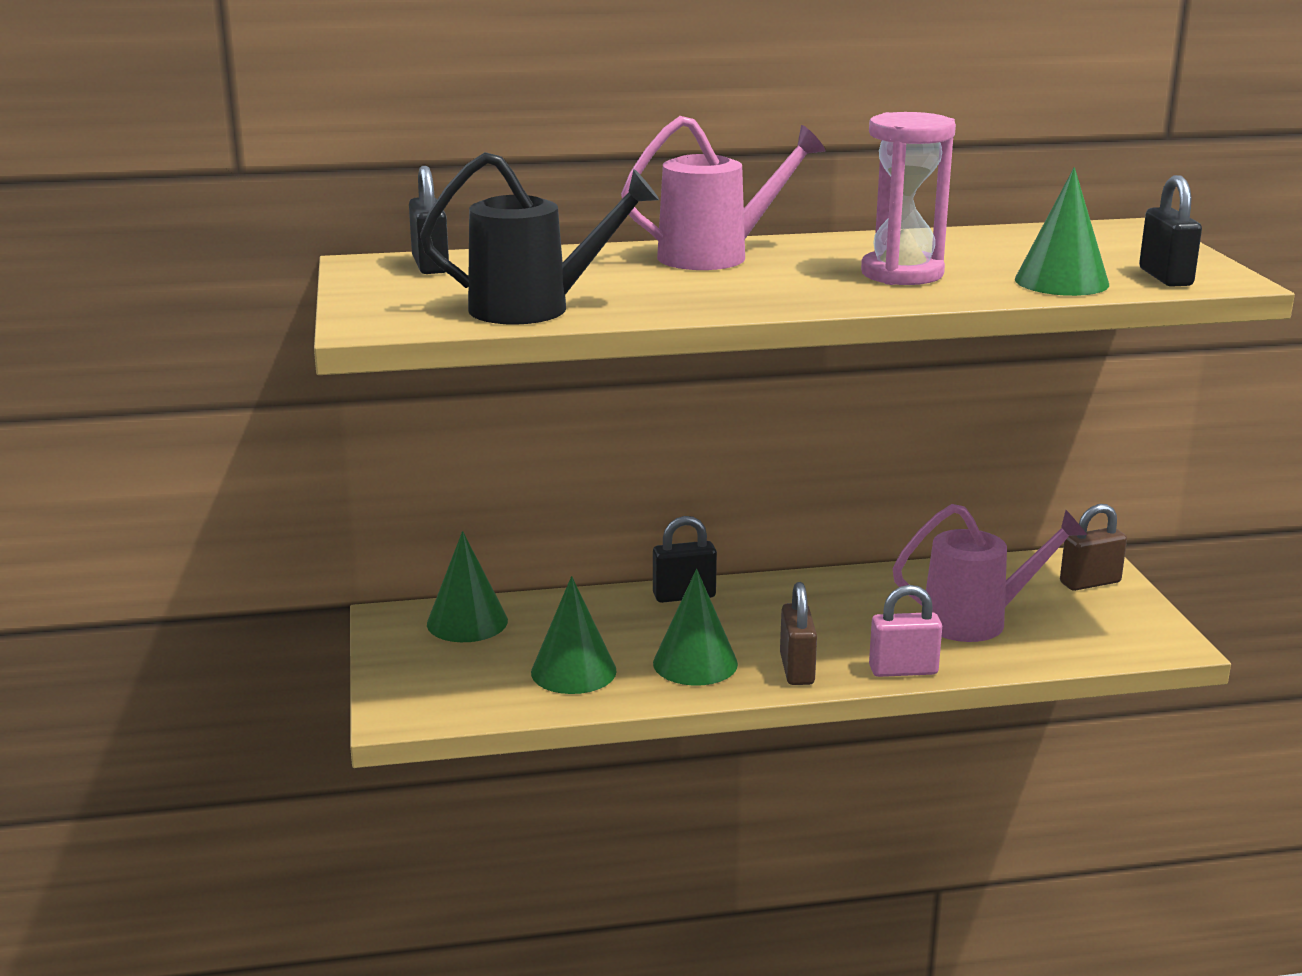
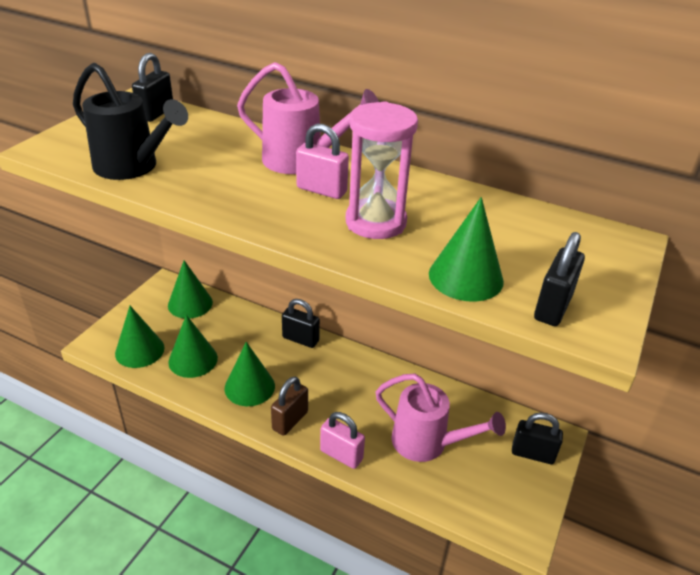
camera: 35 degrees right, 15 degrees up
(479, 694) = (139, 350): none -> green cone
(793, 269) = (321, 190): none -> pink padlock
(1090, 582) = (532, 454): brown padlock -> black padlock

